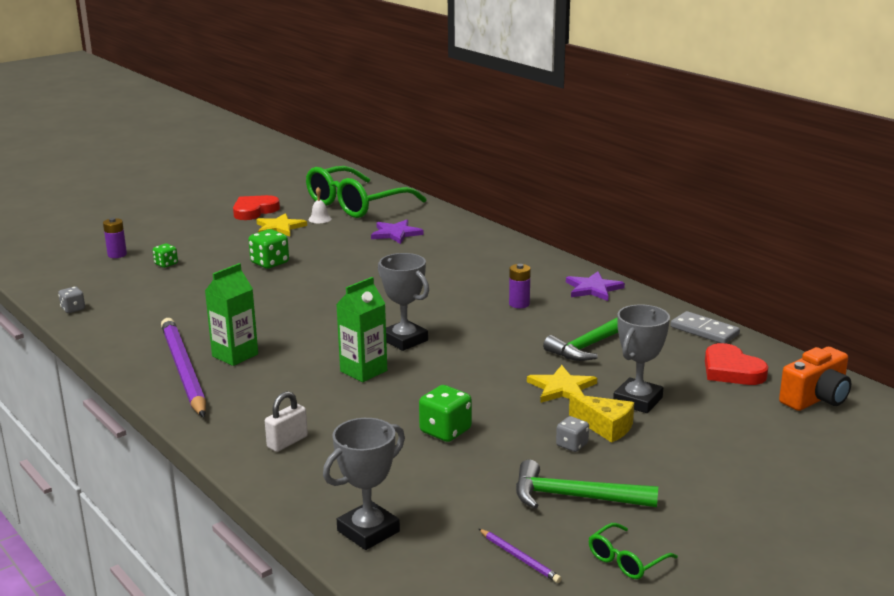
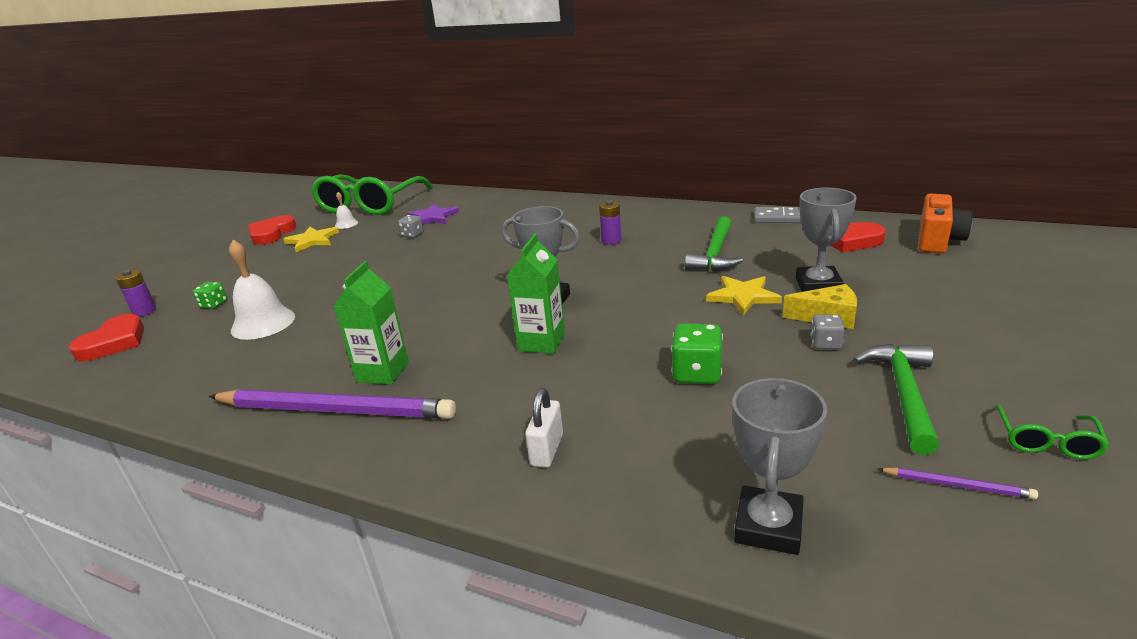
camera: 25 degrees left, 5 degrees up
(73, 309) = (128, 385): grey dice -> grey dice (412, 235)
(83, 274) = (114, 342): none -> red heart
(183, 370) = (335, 410): purple pencil -> purple pencil turned 150 degrees clockwise
(187, 291) = (263, 323): none -> white bell
(270, 263) = (332, 272): green dice -> none
(574, 497) = (903, 394): green hammer -> green hammer turned 120 degrees clockwise
(593, 289) = (655, 213): purple star -> none

